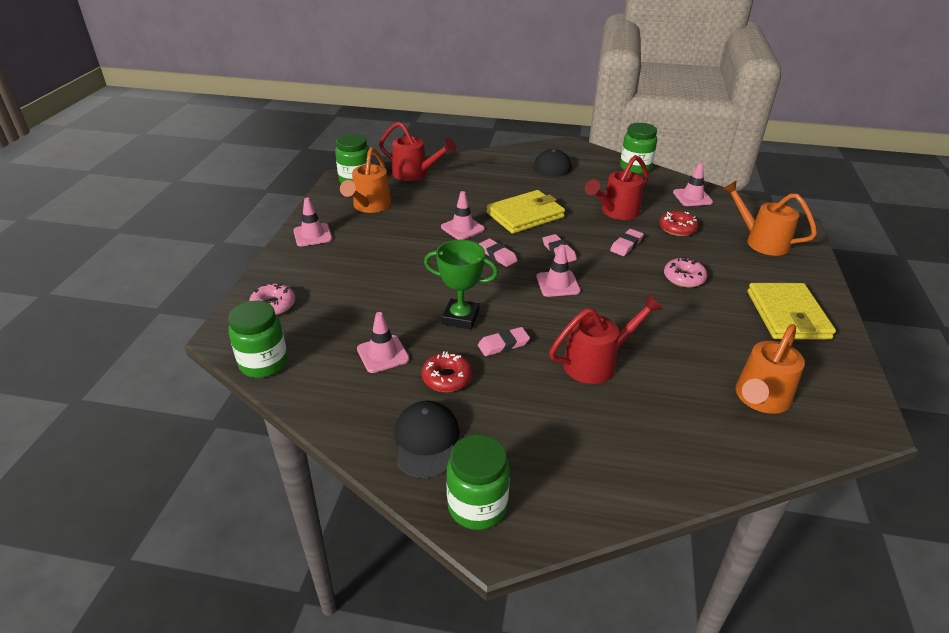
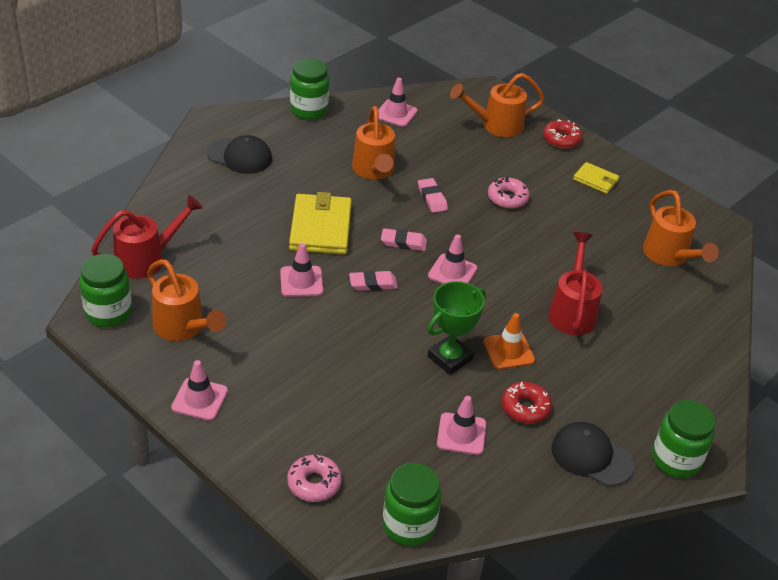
camera: 60 degrees left, 5 degrees up
(503, 344) = (508, 351): pink eraser -> orange traffic cone
(616, 212) = (374, 170): red watering can -> orange watering can
(677, 228) = (435, 154): red donut -> red donut (561, 139)
(787, 315) = (595, 180): yellow wallet -> yellow wallet, size x0.54

